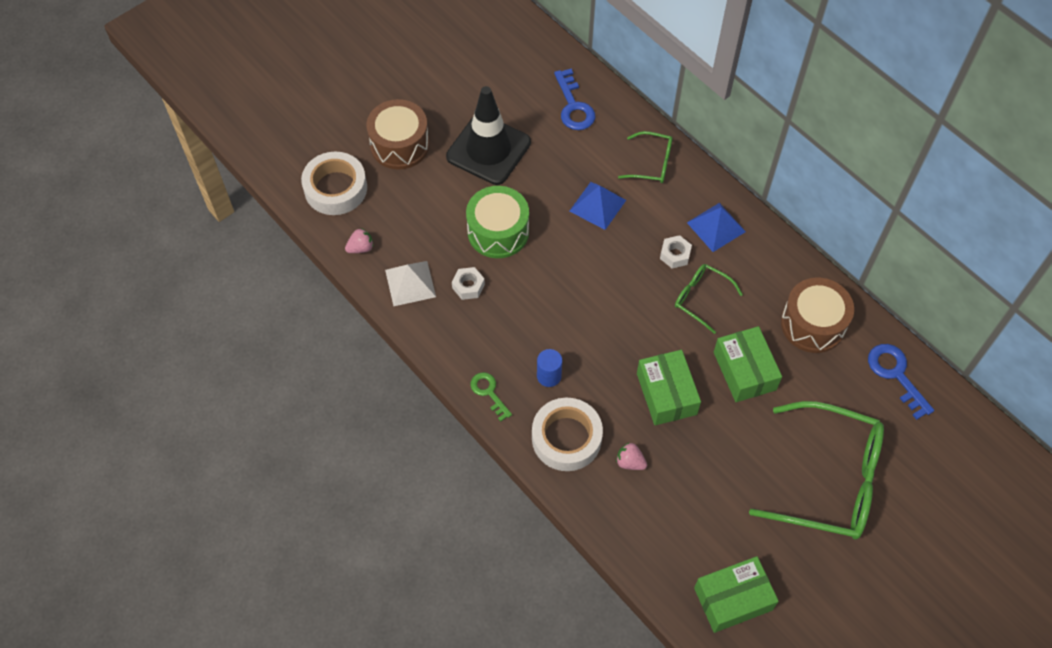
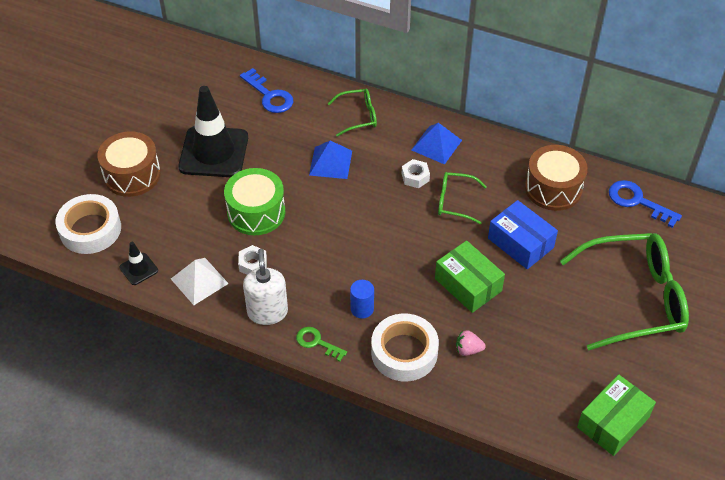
camera: 25 degrees left, 10 degrees down
(361, 248) = (139, 269): pink strawberry -> black traffic cone
(458, 342) = (267, 312): none -> white soap dispenser
(744, 371) = (520, 243): green box -> blue box

